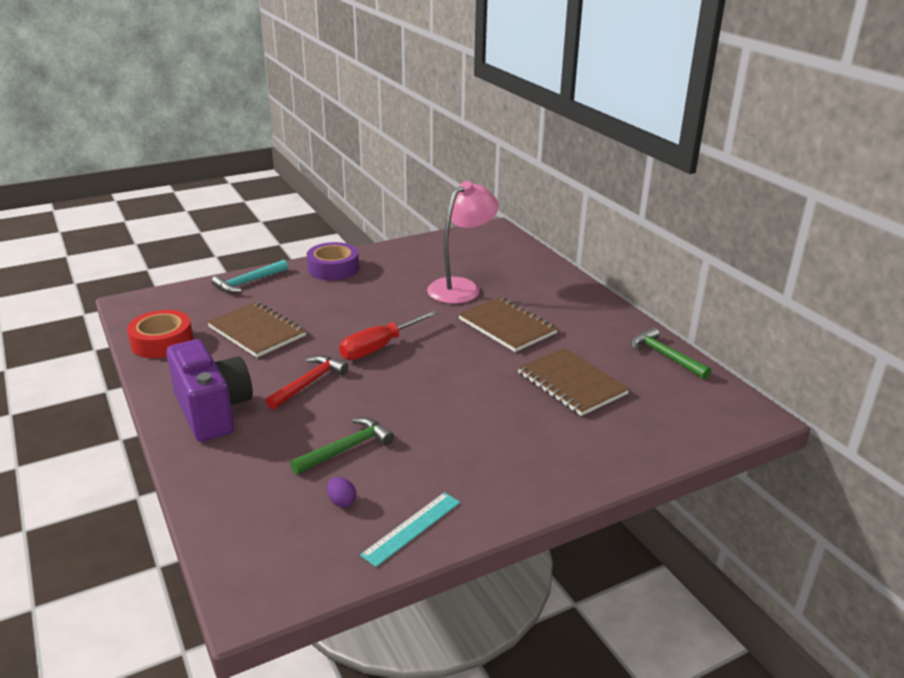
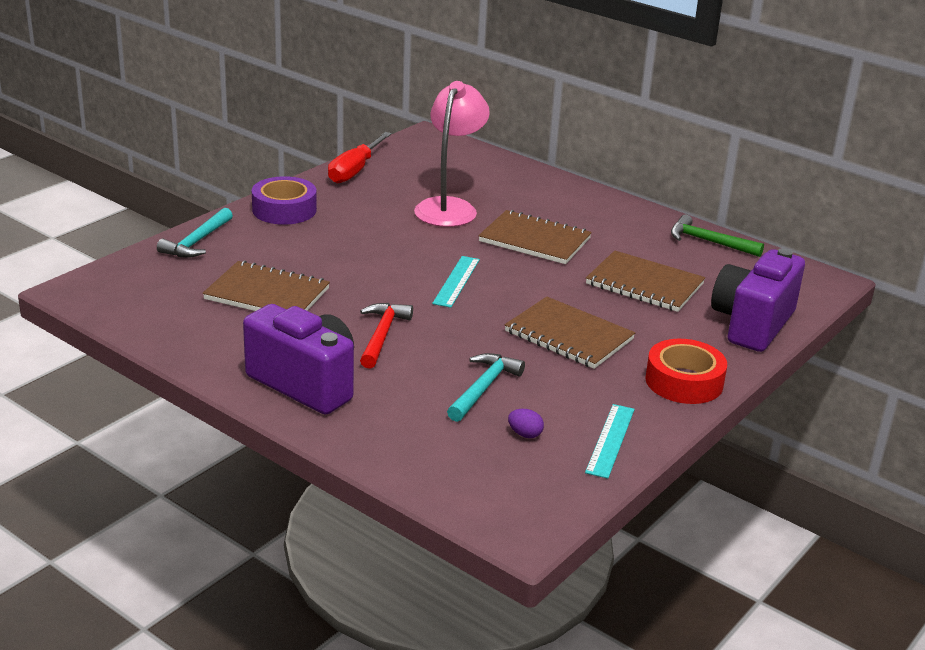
camera: 25 degrees left, 0 degrees up
(162, 342) = (165, 326): red tape -> red tape (684, 381)
(346, 448) = (483, 388): green hammer -> turquoise hammer
(379, 347) = (421, 285): red screwdriver -> red screwdriver (355, 170)
(410, 349) = (456, 281): none -> turquoise ruler
(462, 417) = (568, 336): none -> brown notebook
(645, 443) = (752, 324): none -> purple camera

